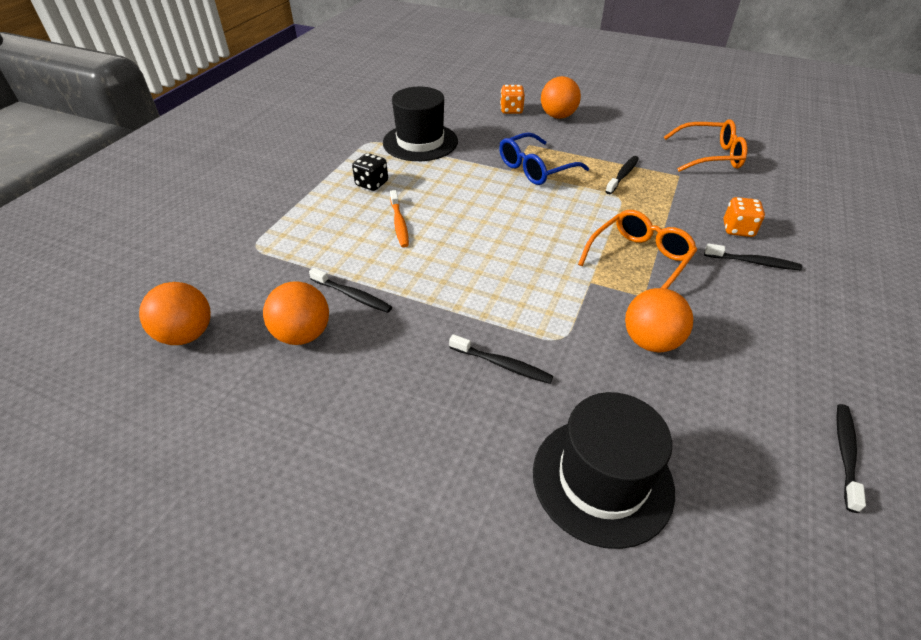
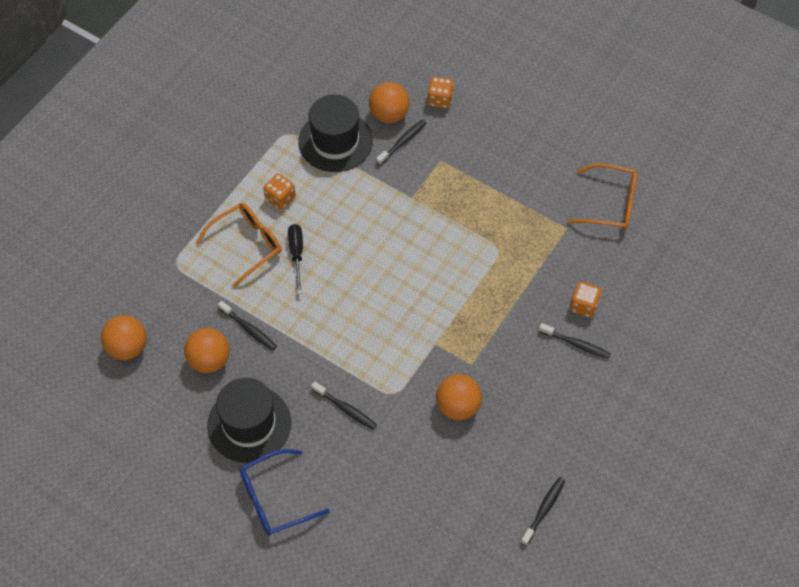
camera: 10 degrees right, 15 degrees up
(372, 184) = (280, 198): black dice -> orange dice
(399, 224) = (296, 254): orange toothbrush -> black screwdriver
(535, 168) = (435, 198): blue glasses -> blue glasses (275, 499)
(558, 116) = (485, 117): orange ball -> orange ball (389, 114)
(602, 479) = (383, 500): black hat -> black hat (249, 424)
(623, 175) = (514, 220): black toothbrush -> black toothbrush (402, 142)
(639, 259) = (484, 326): orange glasses -> orange glasses (246, 245)

